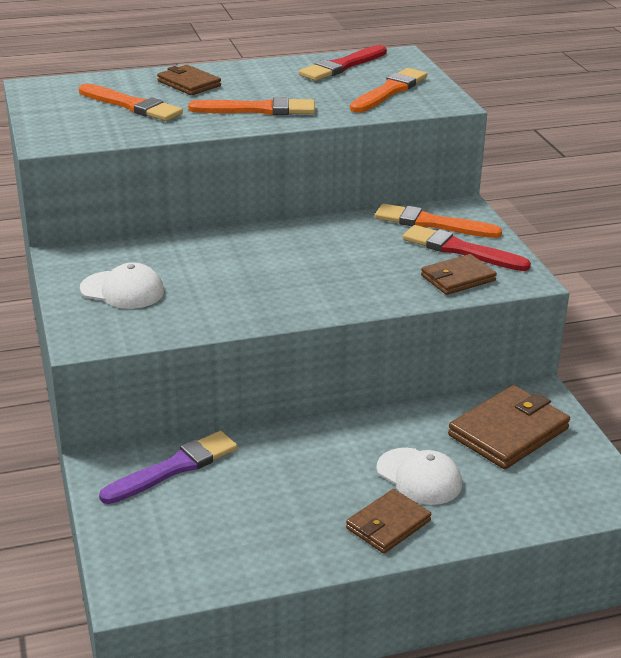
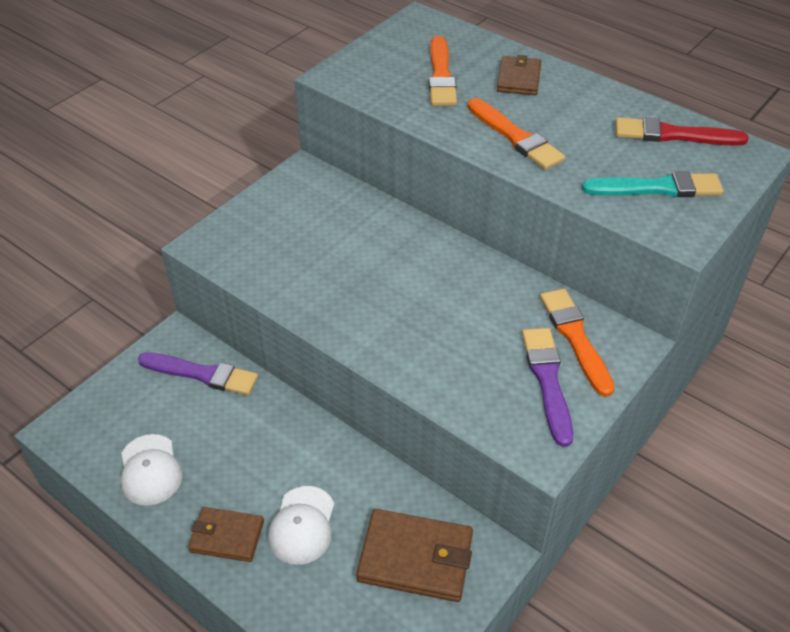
camera: 55 degrees right, 15 degrees up
(122, 290) = (283, 224): white cap -> white cap (150, 470)
(389, 91) = (657, 188): orange brush -> turquoise brush
(457, 278) = (494, 403): brown wallet -> none
(461, 250) = (547, 381): red brush -> purple brush

